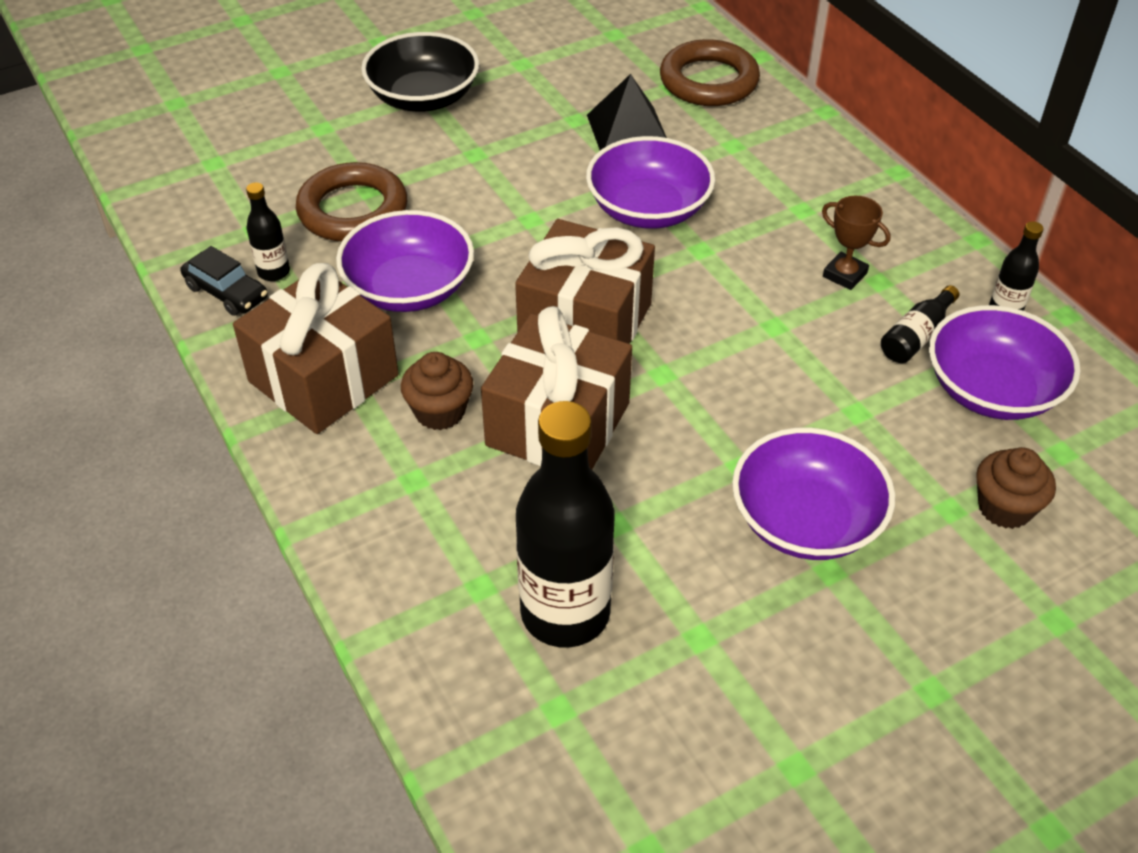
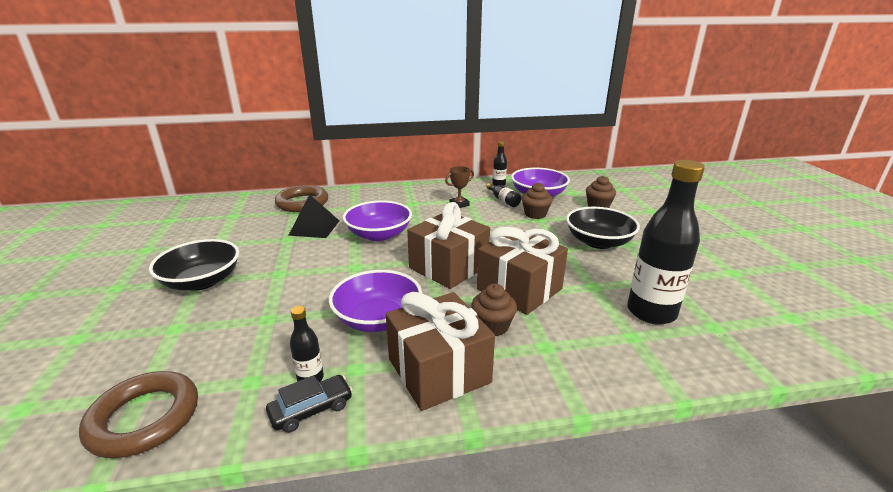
camera: 70 degrees left, 20 degrees down
(353, 210) = (280, 329): brown ring -> brown ring (144, 418)
(806, 520) = (598, 242): purple bowl -> black bowl
(878, 400) = (535, 214): none -> brown cupcake

